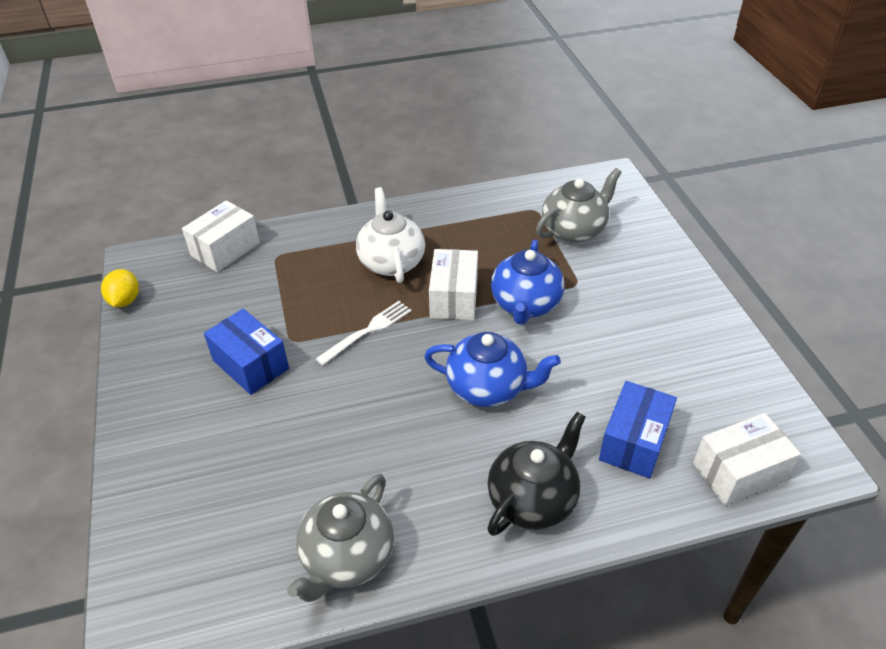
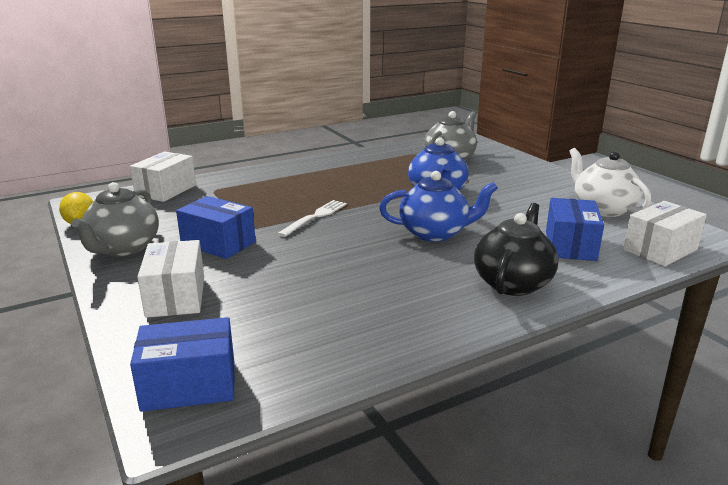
camera: 15 degrees left, 20 degrees down
(161, 592) = (189, 385): none -> blue box
(347, 557) = (369, 336): grey teapot -> grey teapot (123, 248)
(391, 262) = (315, 184): white teapot -> white teapot (602, 209)
(454, 298) = (377, 195): white box -> white box (176, 296)

